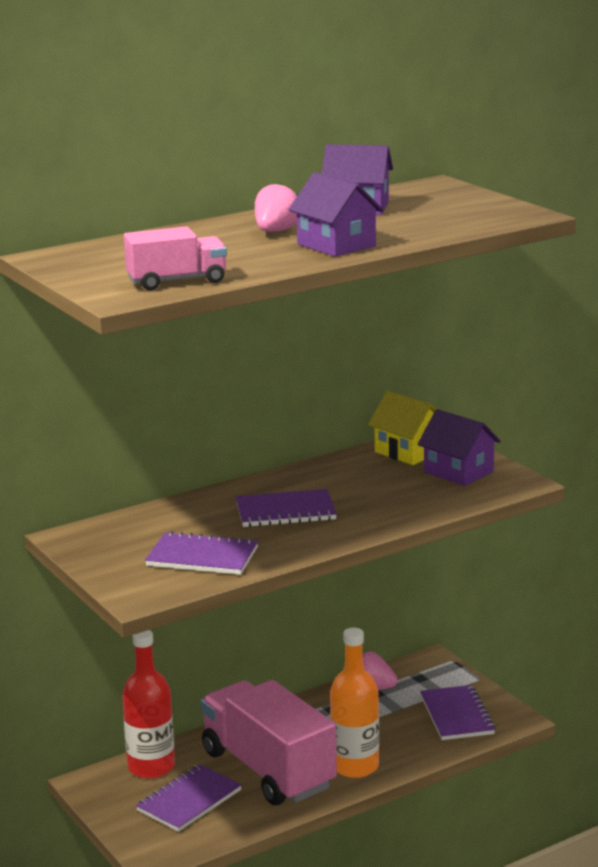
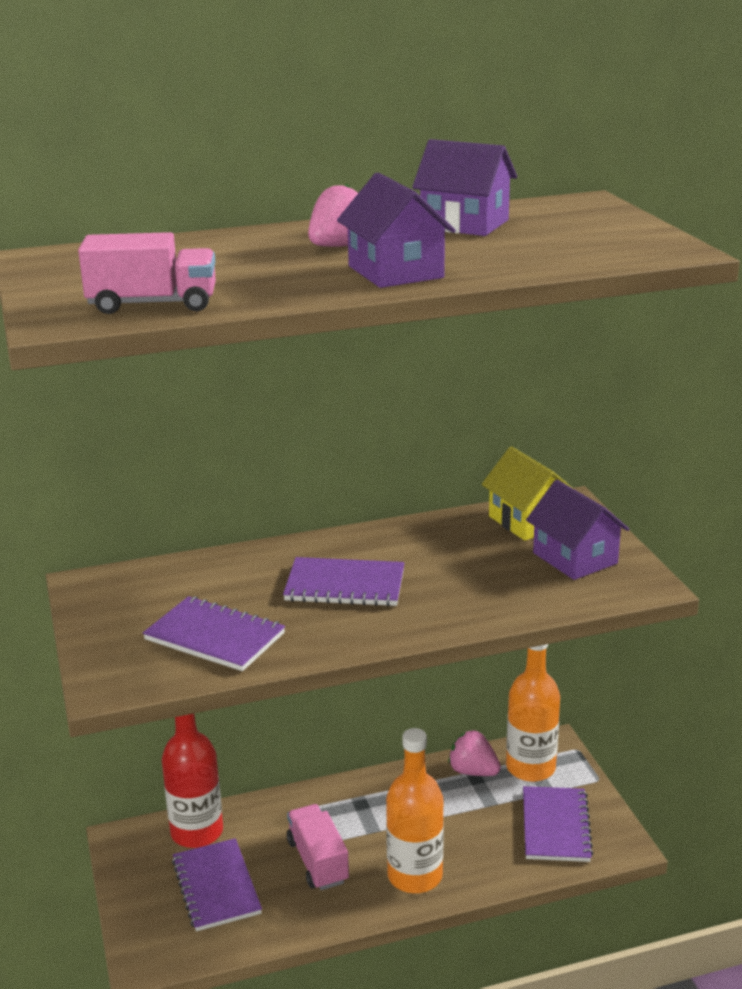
camera: 15 degrees right, 5 degrees up
(189, 800) = (216, 887): purple notebook -> purple notebook turned 75 degrees counterclockwise
(268, 770) = (318, 861): pink truck -> pink truck, size x0.51
(419, 679) = (530, 767): none -> orange bottle

